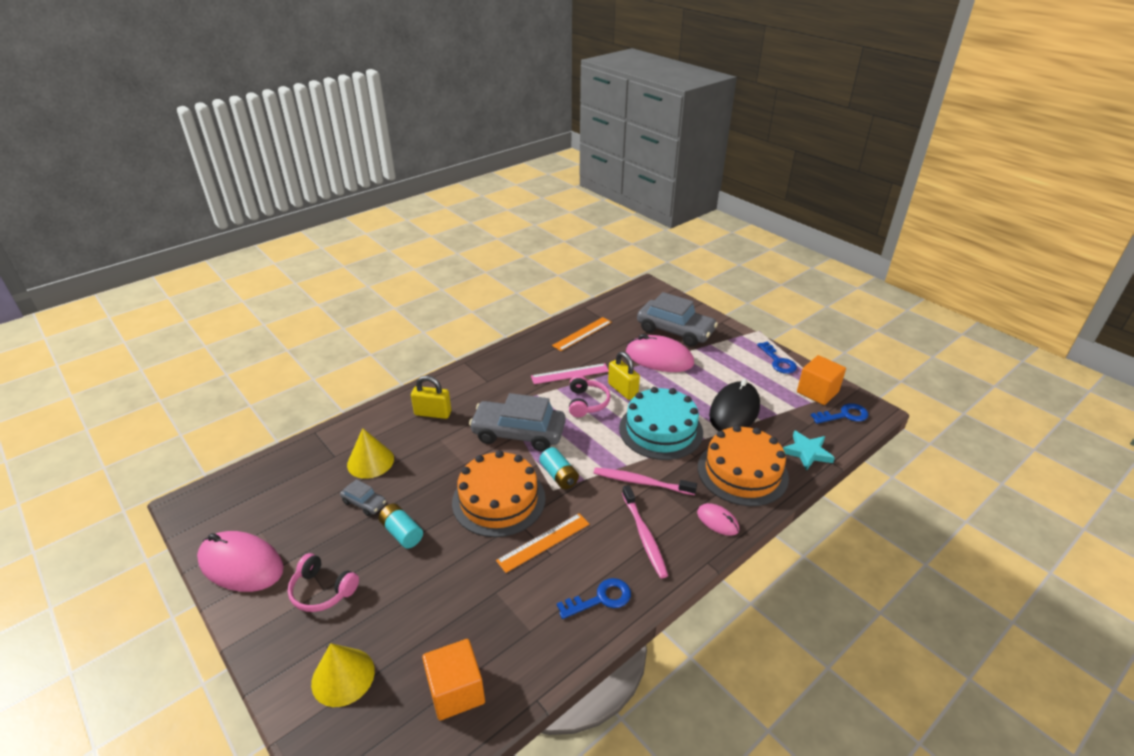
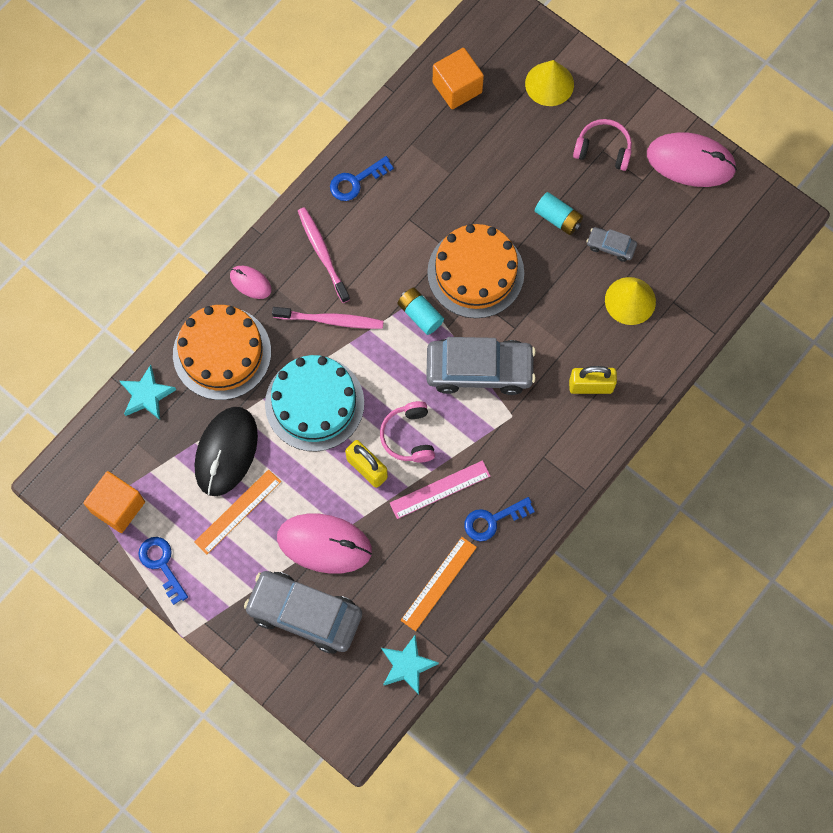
camera: 170 degrees right, 35 degrees up
(543, 542) = (418, 230): orange ruler -> orange ruler (238, 511)
(610, 306) = (407, 665): none -> turquoise star
(844, 415) = (92, 467): blue key -> blue key (493, 520)

